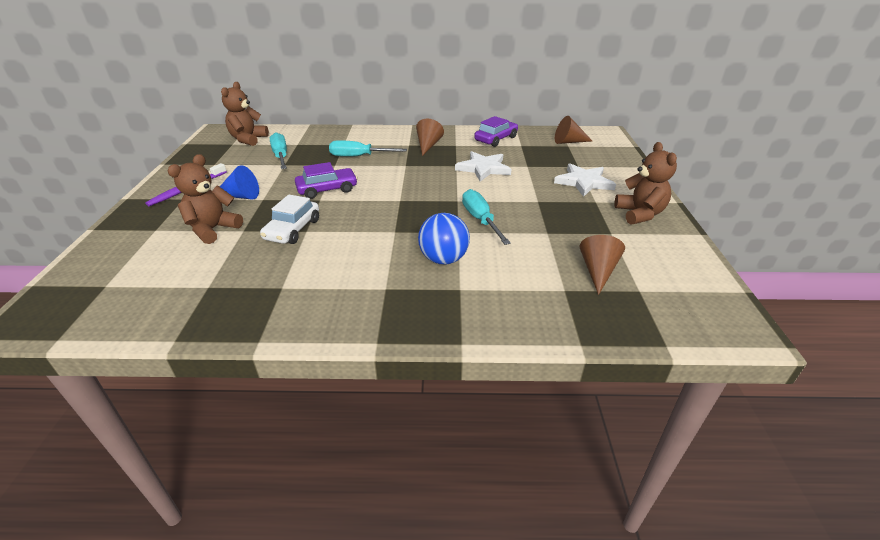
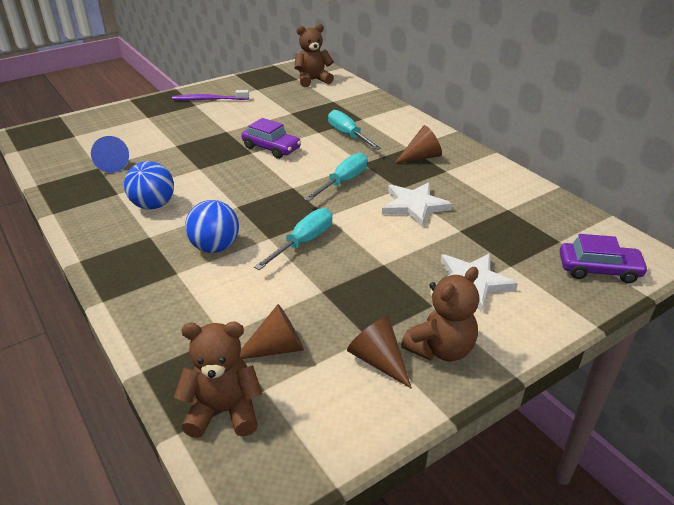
camera: 55 degrees right, 0 degrees up
(213, 229) = (166, 135): brown teddy bear -> brown teddy bear (223, 411)
(240, 196) = (221, 121): blue cone -> blue cone (111, 164)
(280, 156) = (303, 105): turquoise screwdriver -> turquoise screwdriver (343, 182)
(293, 229) = (195, 162): white car -> none
(335, 272) = (153, 205): none -> blue ball
(496, 139) = (498, 188): purple car -> purple car (598, 269)
(569, 142) = (572, 238): brown cone -> brown cone (378, 360)

